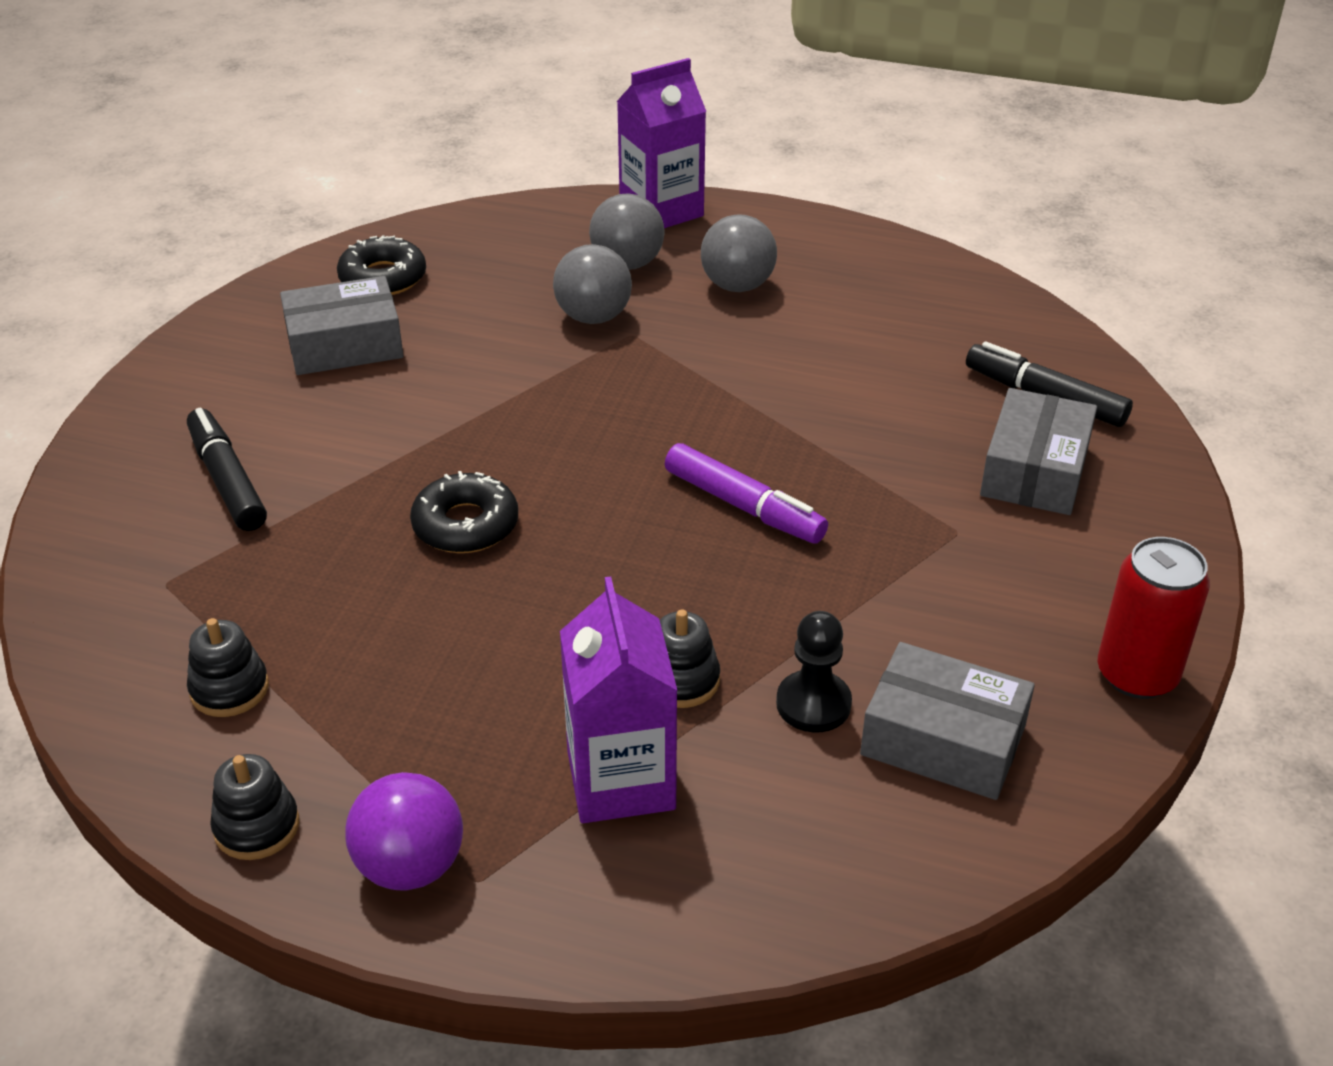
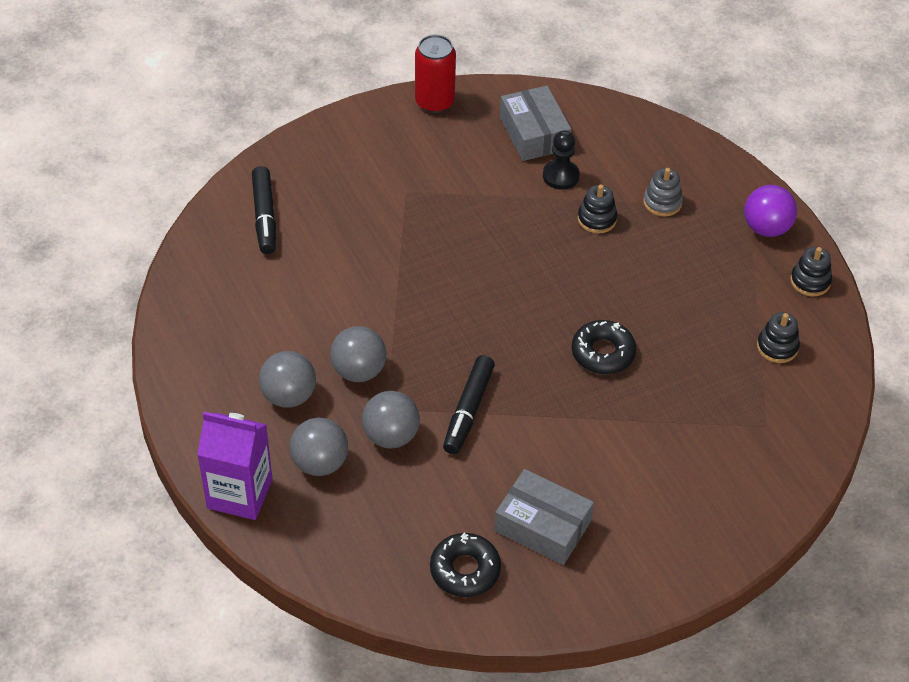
camera: 135 degrees left, 10 degrees up
(227, 481) = (689, 468): black marker -> black marker (468, 410)
(621, 780) = (662, 202): purple carton -> grey stacking toy
(707, 341) = (359, 371): none -> grey ball
(743, 506) = (473, 269): purple marker -> none
(1034, 470) = (332, 190): grey box -> none

